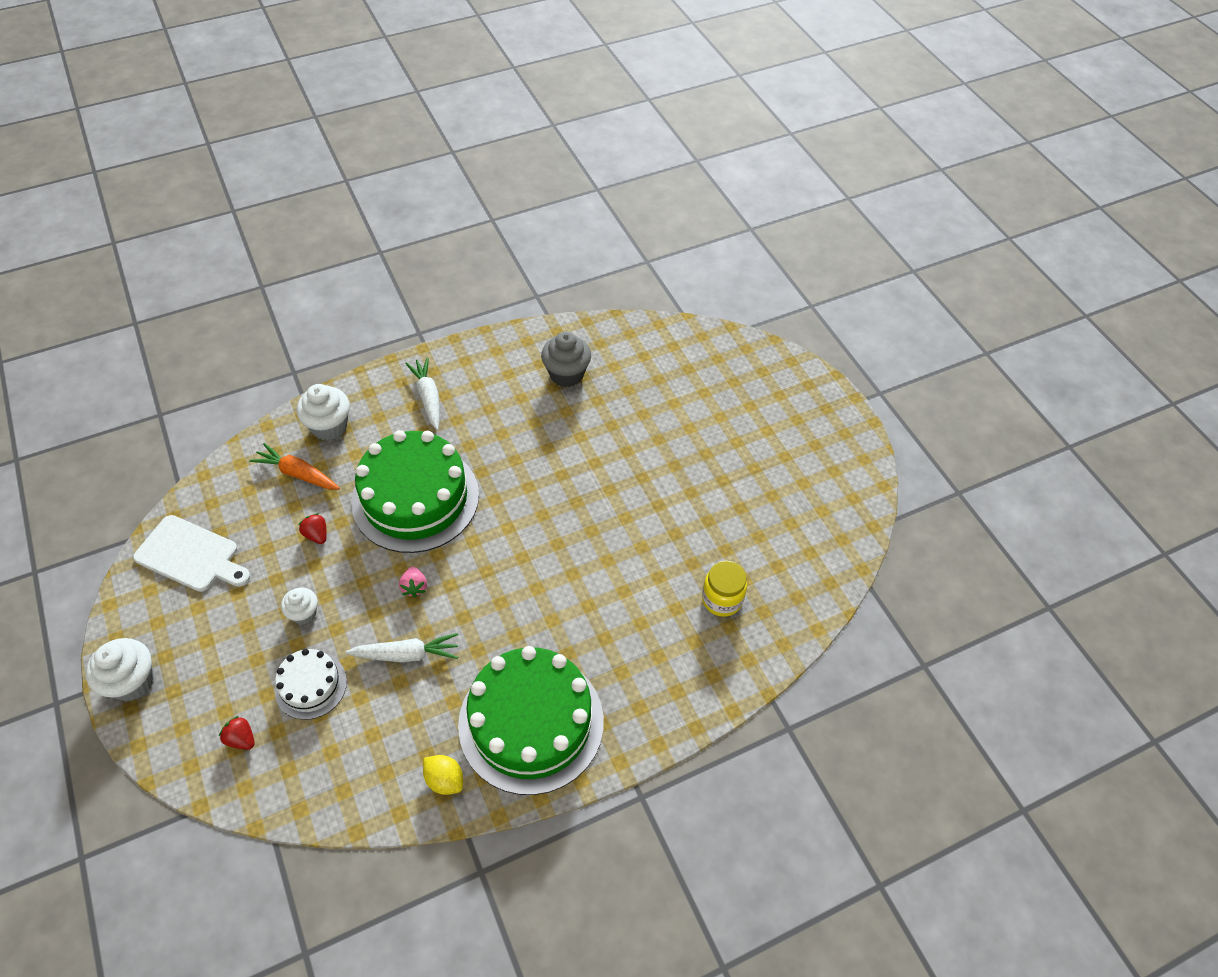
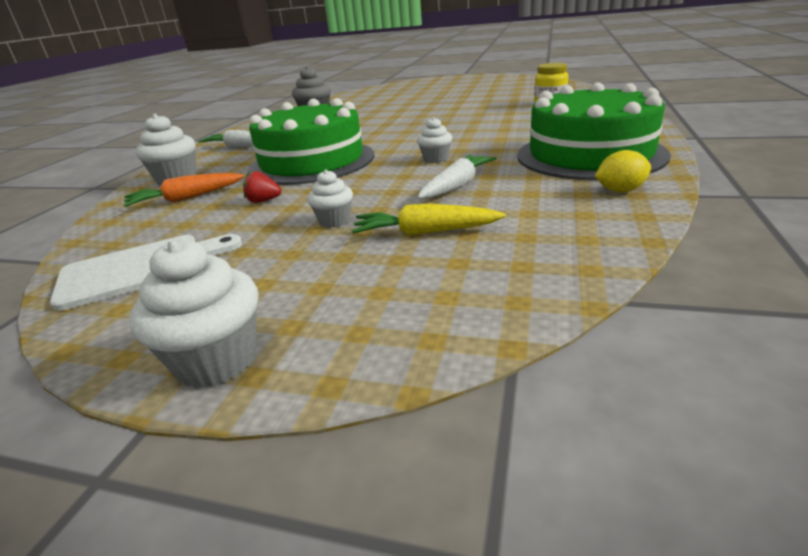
camera: 45 degrees left, 25 degrees down
(241, 739) = (439, 288): red strawberry -> none
(311, 685) = (425, 232): white cake -> yellow carrot
(414, 587) = (393, 173): pink strawberry -> none
(465, 598) = (435, 159): none -> white cupcake

